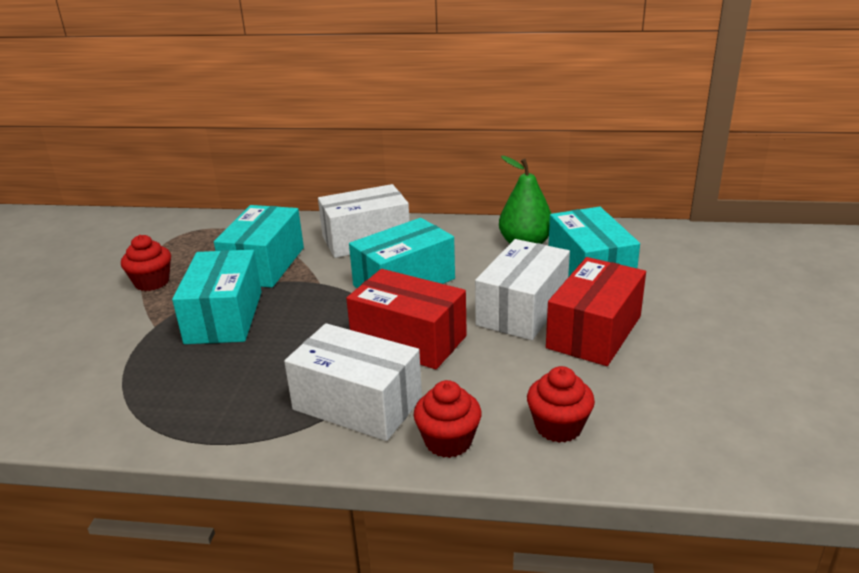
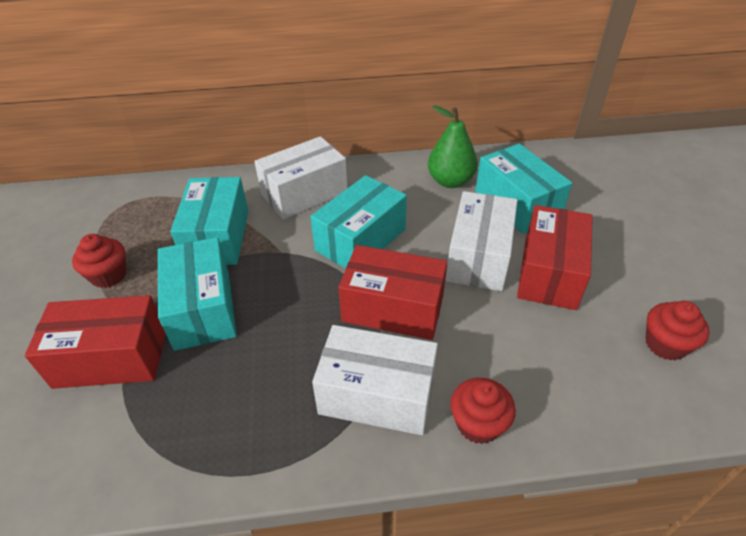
camera: 15 degrees left, 15 degrees up
(126, 342) = (111, 358): none -> red box
(558, 427) = (565, 387): red cupcake -> red cupcake (665, 344)

